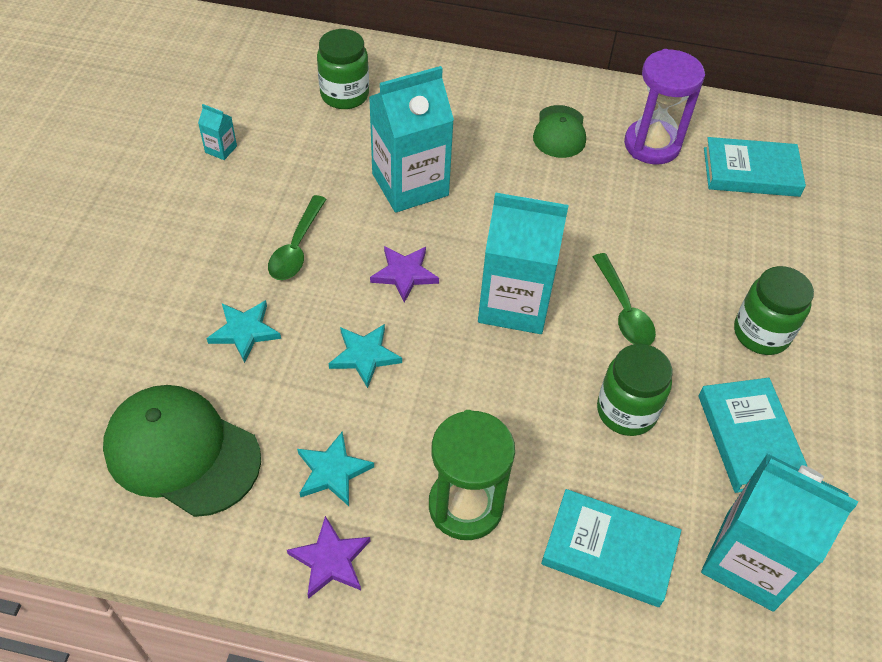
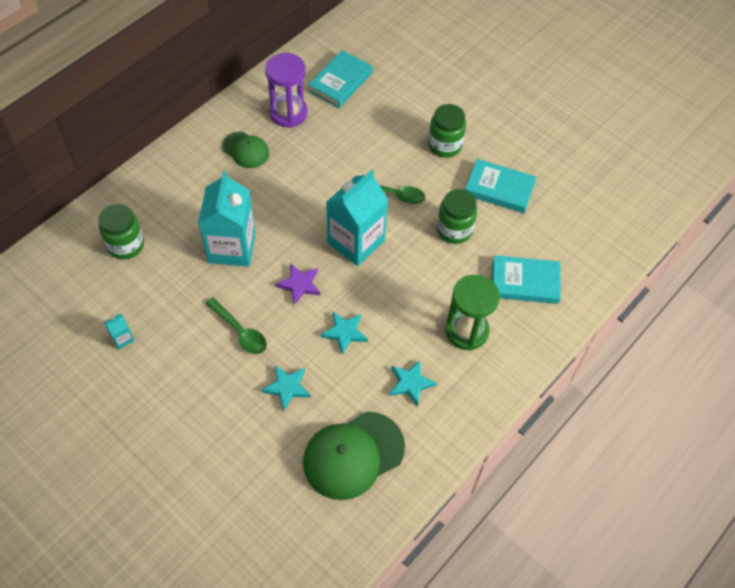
camera: 60 degrees left, 5 degrees up
(330, 560) = (462, 408): purple star -> none
(609, 550) = (525, 282): turquoise book -> turquoise book turned 45 degrees clockwise
(749, 561) = (560, 229): turquoise carton -> none

